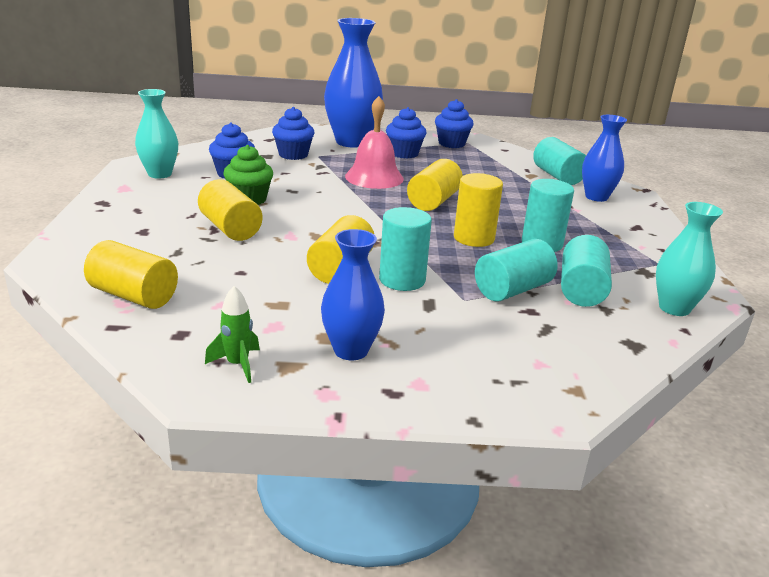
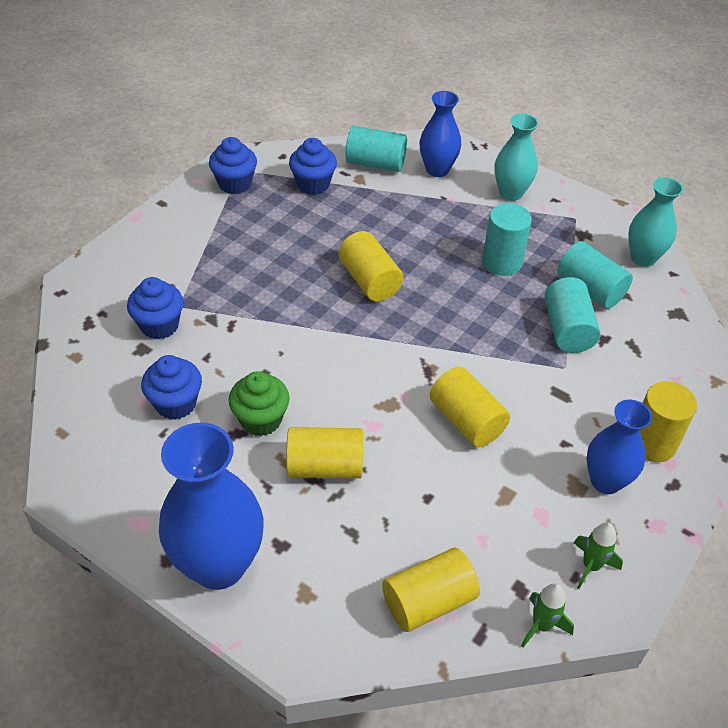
camera: 55 degrees left, 20 degrees up
(146, 353) = (541, 626): none -> green rocket
(160, 174) = (122, 472): turquoise vase -> turquoise vase (511, 193)
(351, 142) = (162, 257): blue vase -> blue vase (219, 565)
(374, 177) = (278, 292): pink bell -> none
(402, 280) = (511, 389): turquoise cylinder -> none
(404, 153) = (232, 234): blue cupcake -> blue cupcake (313, 184)
(474, 238) = (464, 298): yellow cylinder -> yellow cylinder (652, 443)

